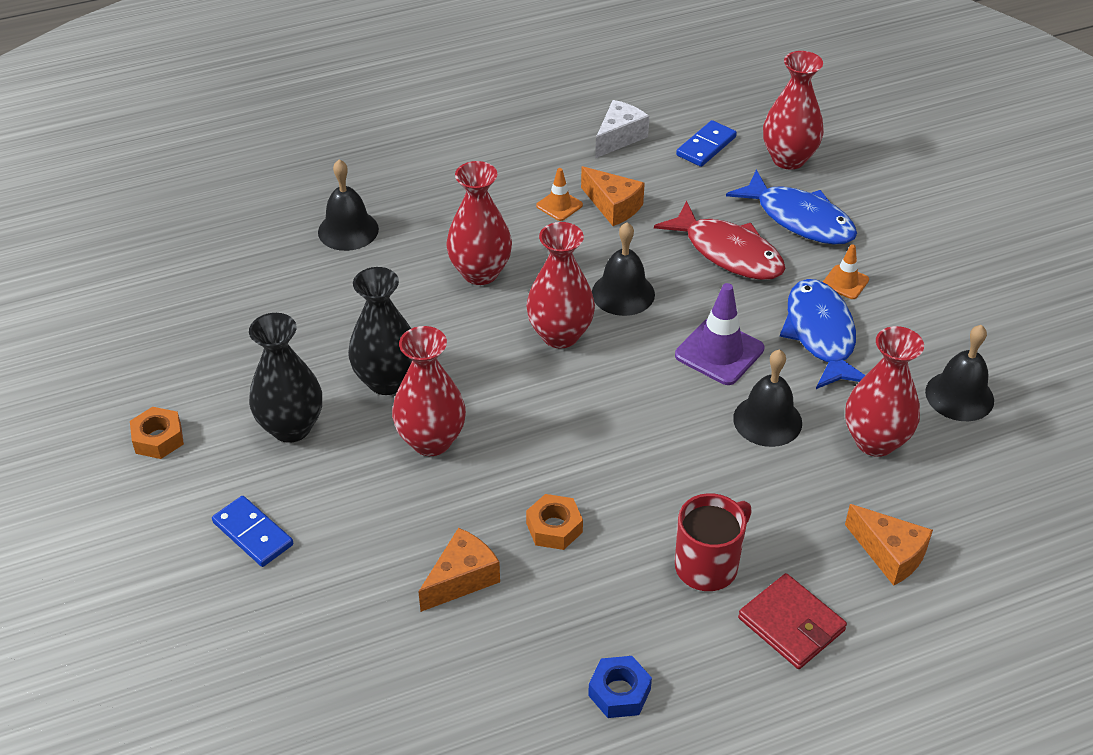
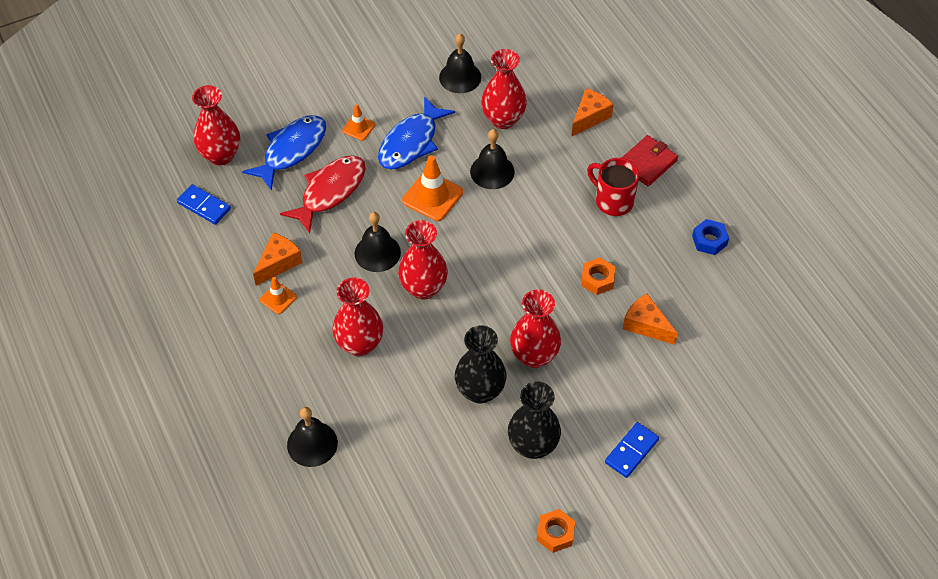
camera: 95 degrees left, 10 degrees up
(619, 137) = (191, 263): white cheese -> none
(719, 352) = (432, 196): purple traffic cone -> orange traffic cone
(820, 334) = (411, 142): blue fish -> blue fish turned 45 degrees counterclockwise

